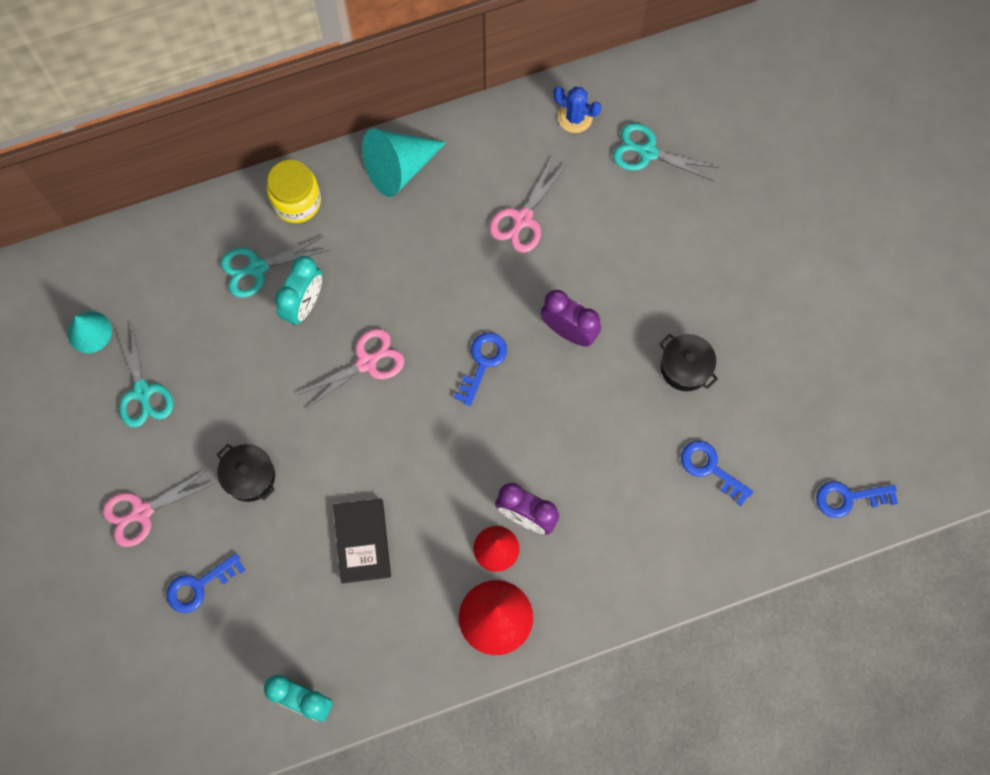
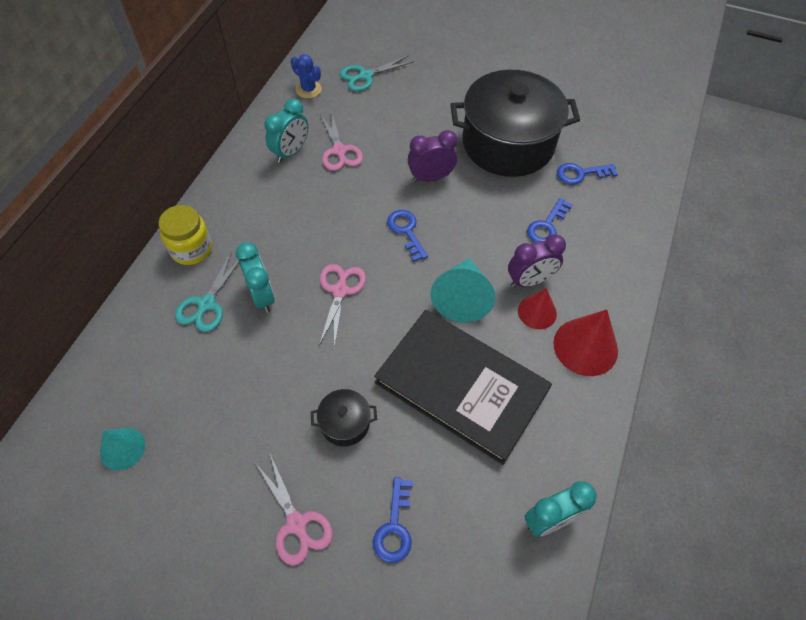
camera: 50 degrees left, 15 degrees down
(142, 392) = (207, 447): turquoise scissors -> none
(142, 512) = (296, 524): pink scissors -> pink scissors turned 45 degrees counterclockwise
(362, 541) = (461, 386): black book -> black book, size x2.08
(399, 167) = (237, 183): turquoise cone -> turquoise cone (462, 297)
(479, 178) = (291, 152): none -> turquoise clock
(575, 117) = (308, 89): blue cactus -> blue cactus turned 60 degrees clockwise
(685, 367) = (508, 143): black pot -> black pot, size x2.46
(849, 498) = (653, 130): blue key -> blue key (547, 226)

